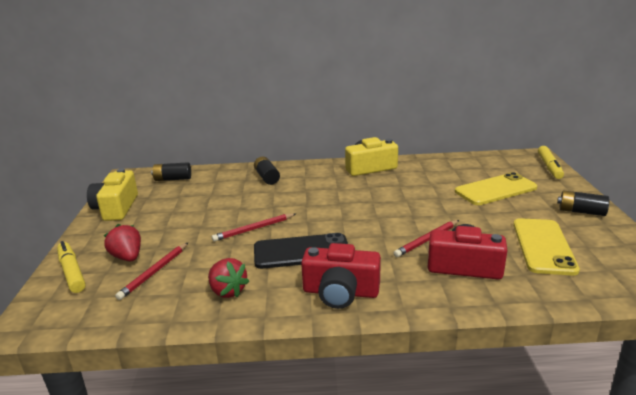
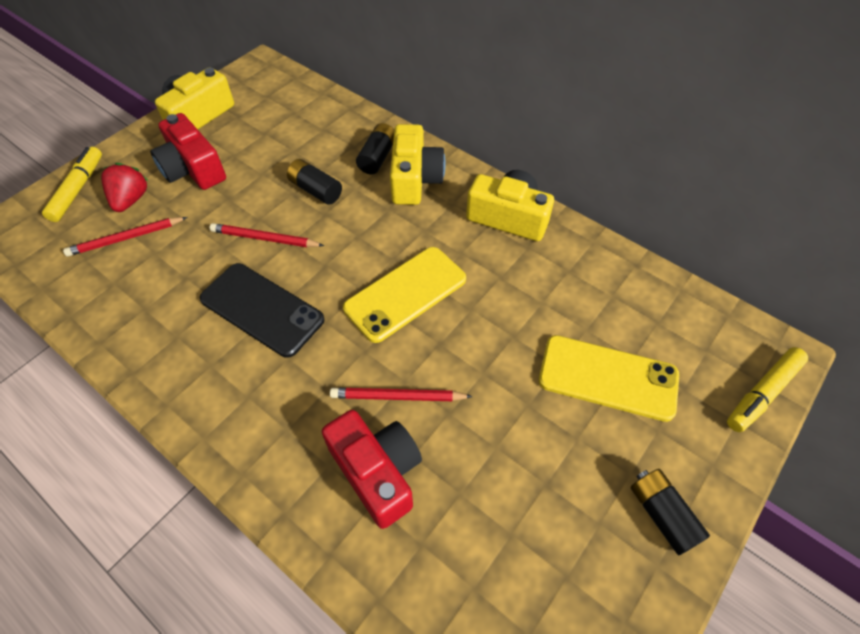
camera: 40 degrees right, 30 degrees up
(173, 179) = (291, 98): black battery -> black battery (315, 190)
(227, 291) = (144, 313): red strawberry -> none
(301, 176) = (414, 179): none -> yellow camera
(340, 292) = (221, 399): red camera -> red camera (193, 169)
(543, 246) = (511, 525): yellow phone -> yellow phone (405, 293)

